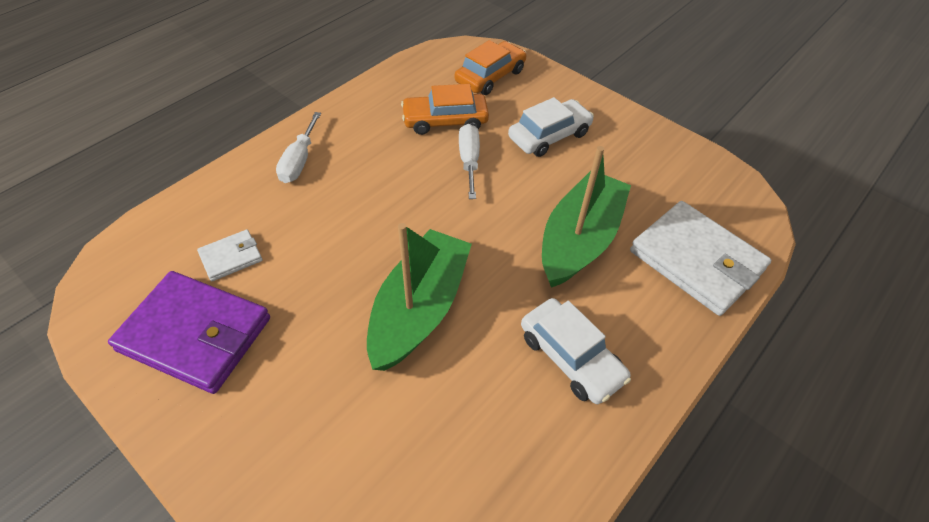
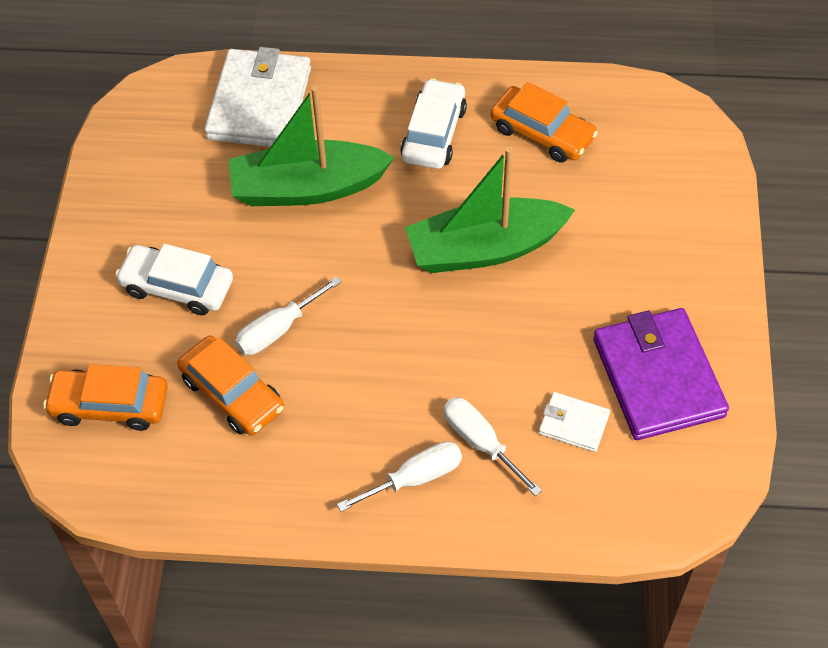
camera: 125 degrees left, 5 degrees up
(281, 203) = (480, 442): none -> white screwdriver
(500, 448) = (542, 133): none -> orange car

